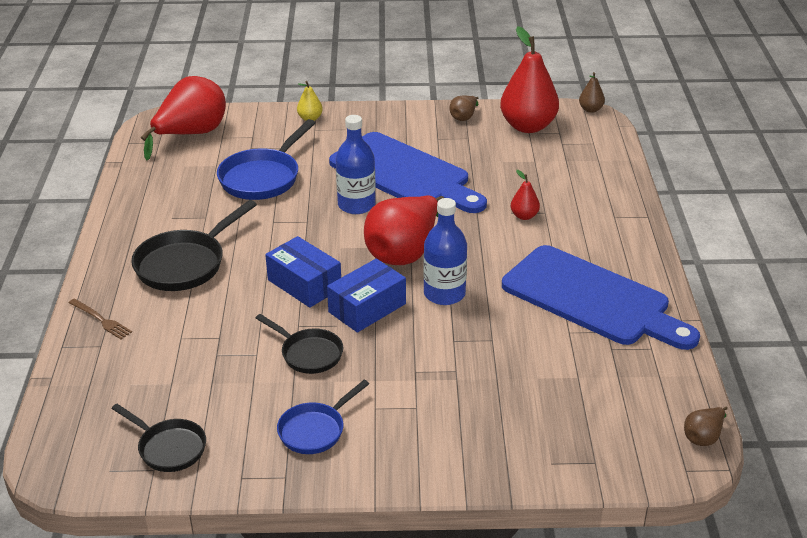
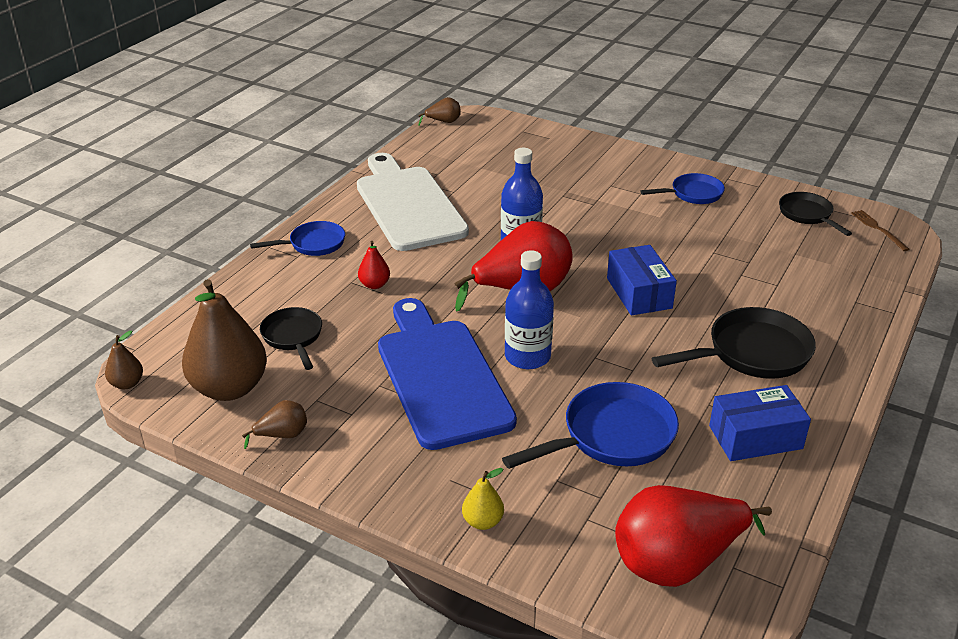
camera: 150 degrees left, 0 degrees up
(101, 320) = (853, 324): brown fork -> brown fork (878, 229)
(308, 353) = (669, 239): black pan -> black pan (293, 337)
(367, 308) = (596, 256): blue box -> blue box (755, 437)
(528, 126) = (229, 388): red pear -> brown pear
(591, 299) = (408, 205): blue cutting board -> white cutting board
(617, 230) = (313, 244): none -> blue pan

